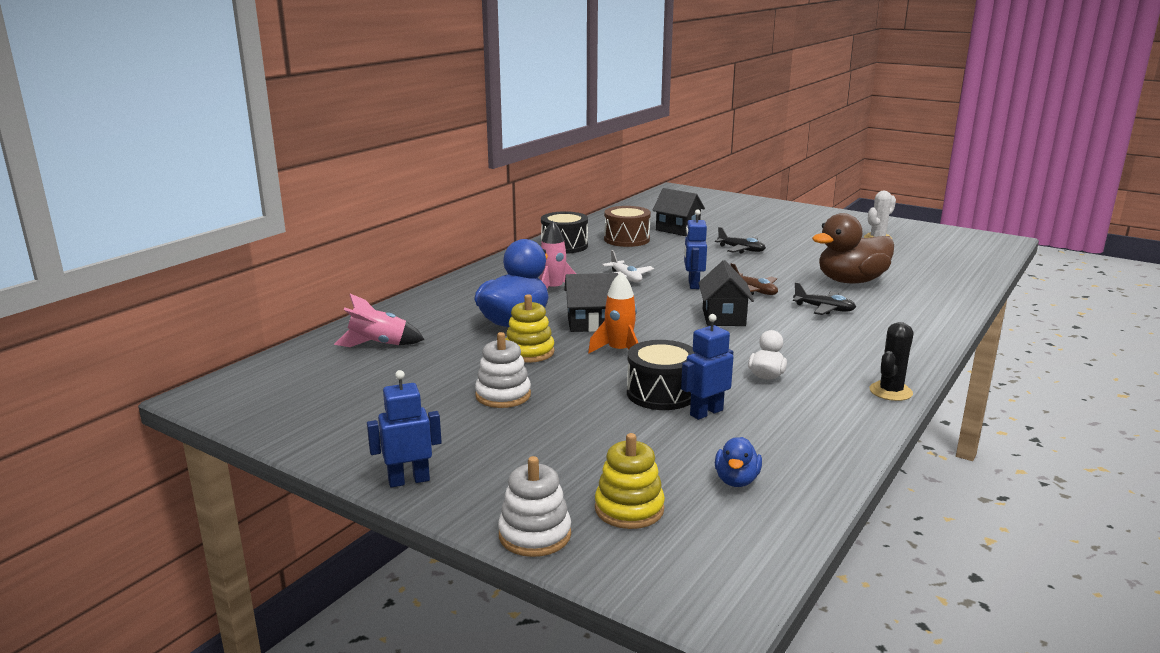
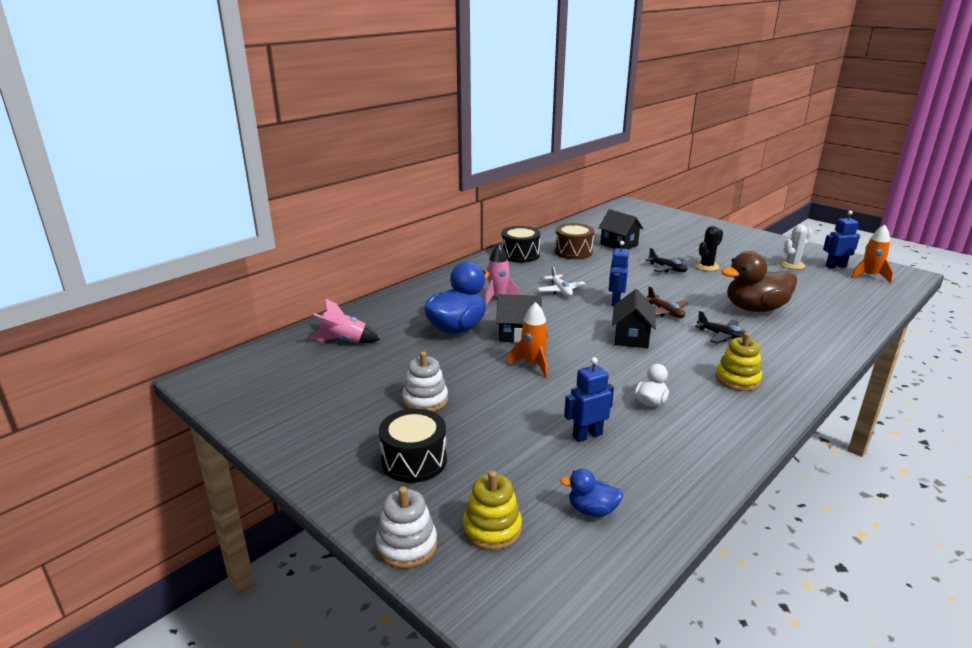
camera: 10 degrees right, 5 degrees up
(409, 480) = (325, 477): blue robot -> blue robot (835, 266)
(529, 352) = (459, 359): yellow stacking toy -> yellow stacking toy (737, 379)
(661, 393) = (555, 411): black drum -> black drum (414, 460)
(736, 480) = (592, 510): blue duck -> blue duck turned 75 degrees clockwise
(890, 391) = (757, 430): black cactus -> black cactus (706, 266)
(963, 244) = (869, 276): none -> orange rocket

